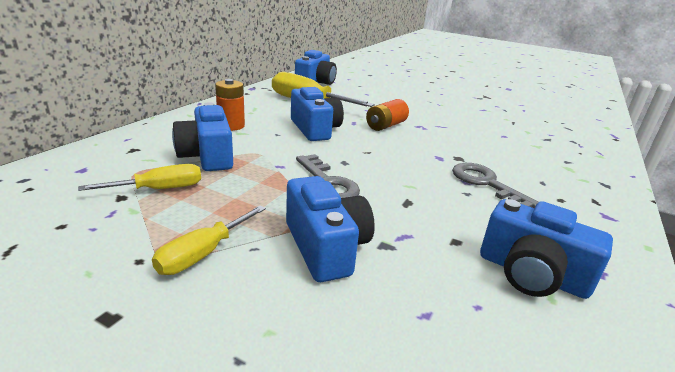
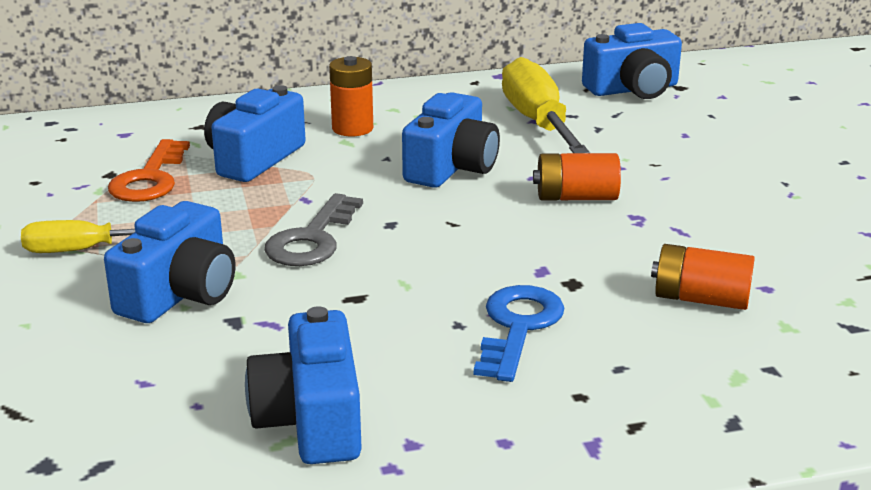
camera: 50 degrees right, 0 degrees up
(160, 189) = (150, 179): yellow screwdriver -> orange key
(485, 183) = (518, 327): grey key -> blue key
(501, 147) = (700, 299): none -> orange battery

